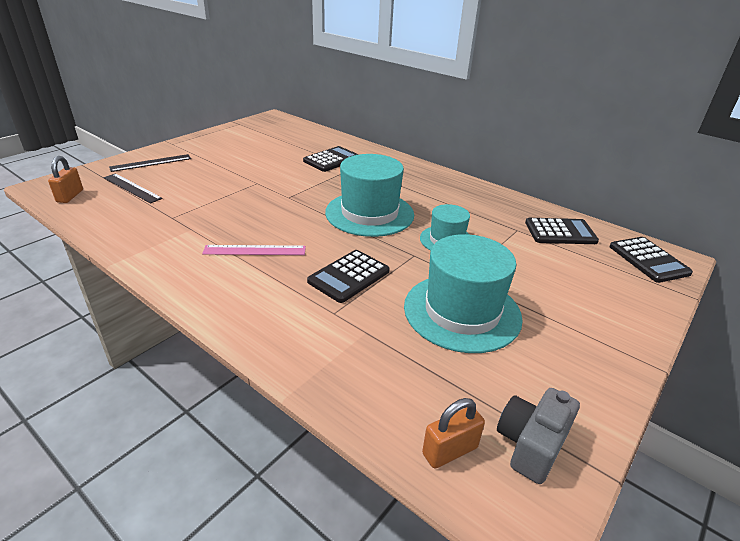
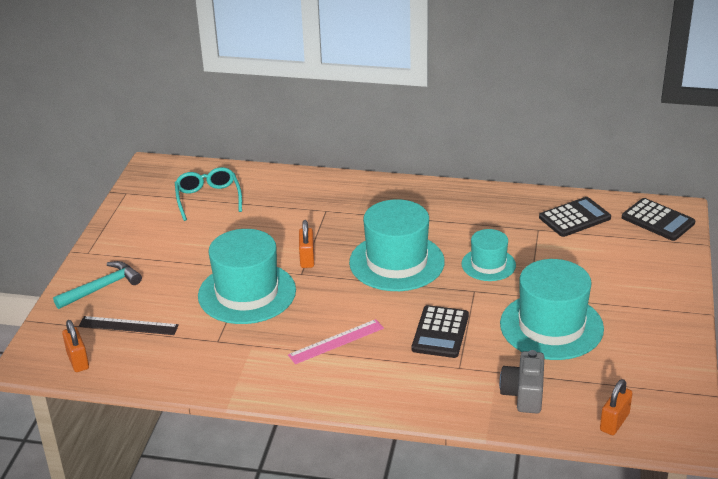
camera: 25 degrees left, 0 degrees up
(151, 163) = (102, 288): black ruler -> turquoise hammer
(234, 196) = (247, 293): none -> turquoise hat
(284, 139) = (208, 198): none -> turquoise glasses
(304, 190) = (307, 258): none -> orange padlock
(331, 160) = (292, 209): black calculator -> none
(531, 444) = (658, 397): grey camera -> grey camera (523, 394)

